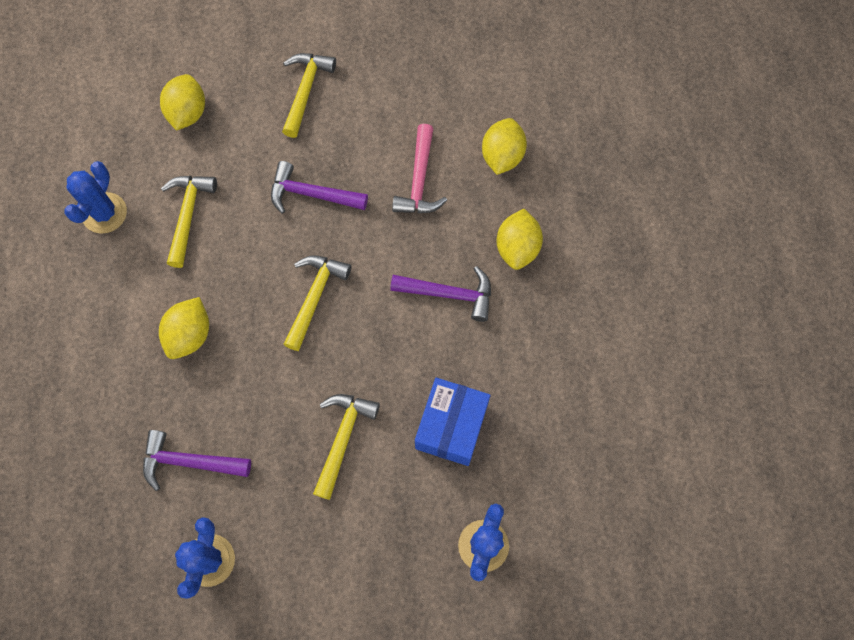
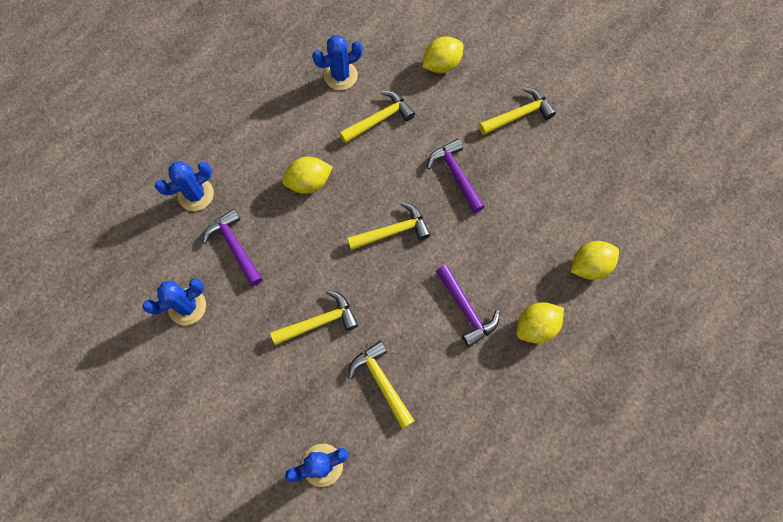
camera: 50 degrees right, 0 degrees up
(94, 459) = (196, 194): none -> blue cactus
(419, 180) = (524, 229): pink hammer -> none
(451, 426) = (381, 382): blue box -> yellow hammer

